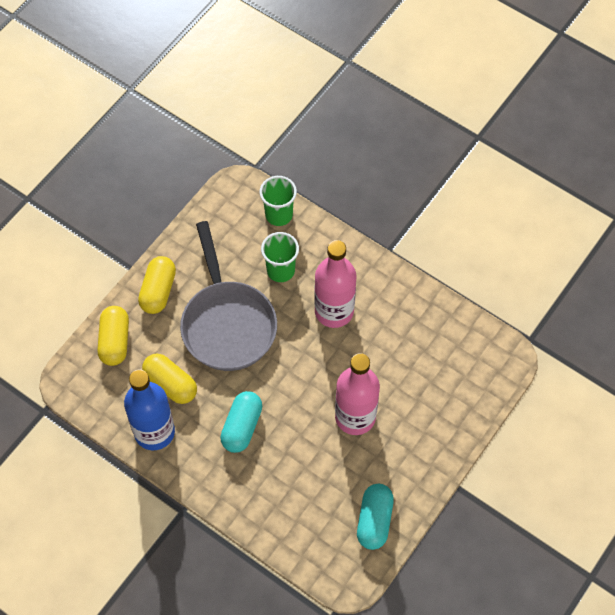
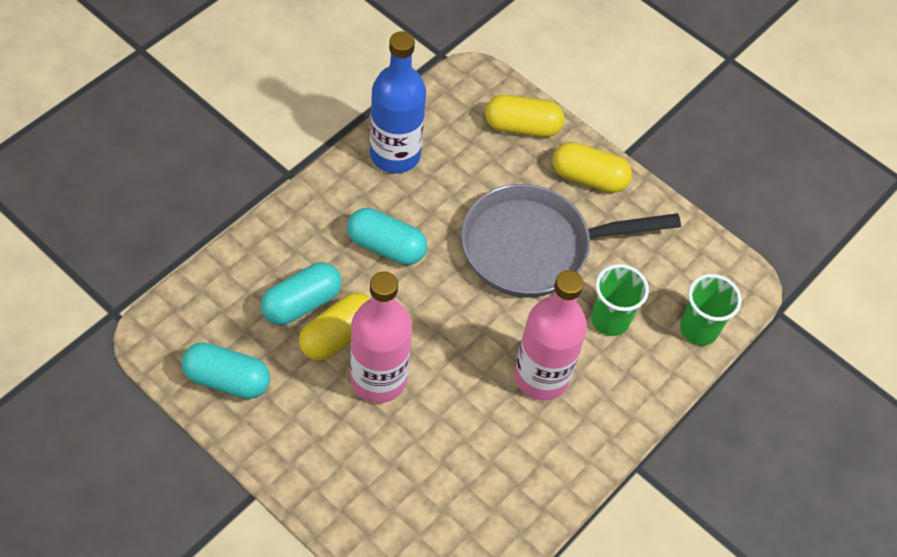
camera: 90 degrees right, 5 degrees down
(170, 384) = (456, 177): yellow capsule -> yellow capsule (338, 336)
(301, 479) = (301, 303): none -> turquoise capsule

